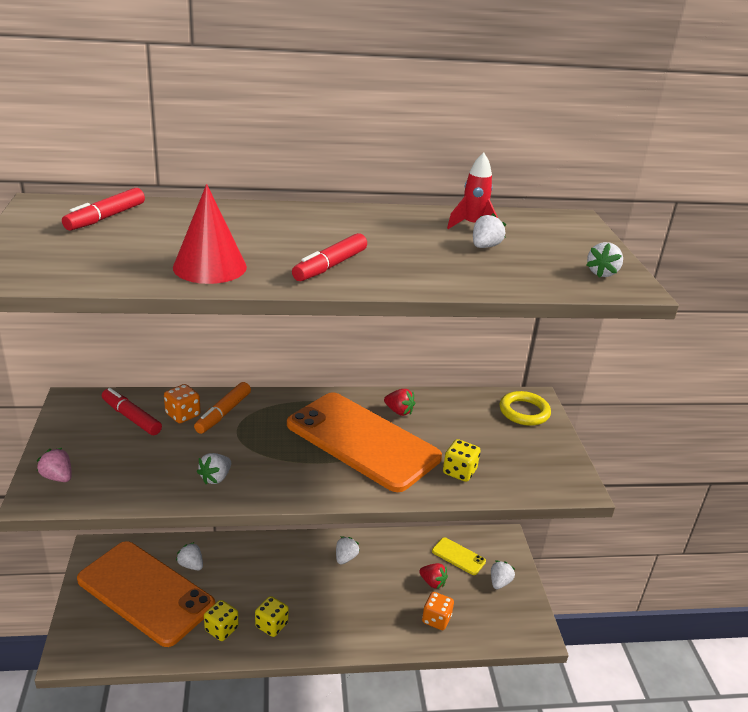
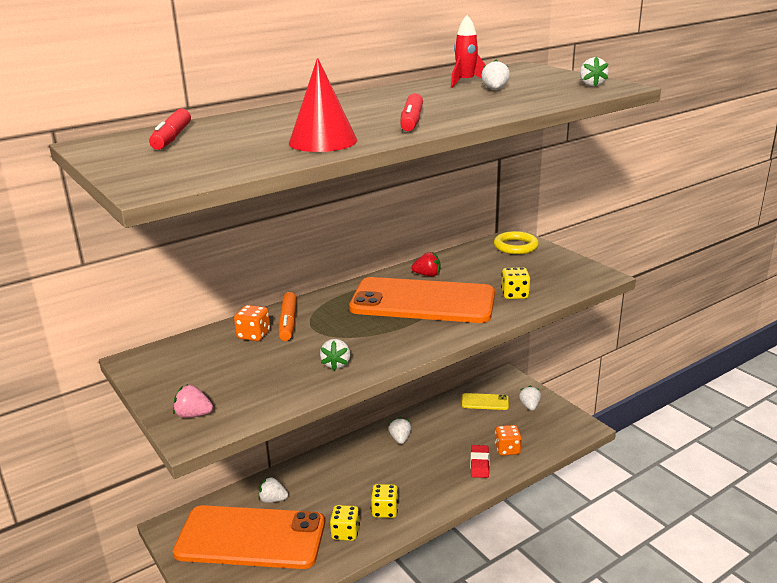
camera: 25 degrees left, 5 degrees down
(131, 417) = (208, 352): red marker -> none
(396, 621) = (479, 464): none -> red eraser
(432, 582) = (482, 427): red strawberry -> none

